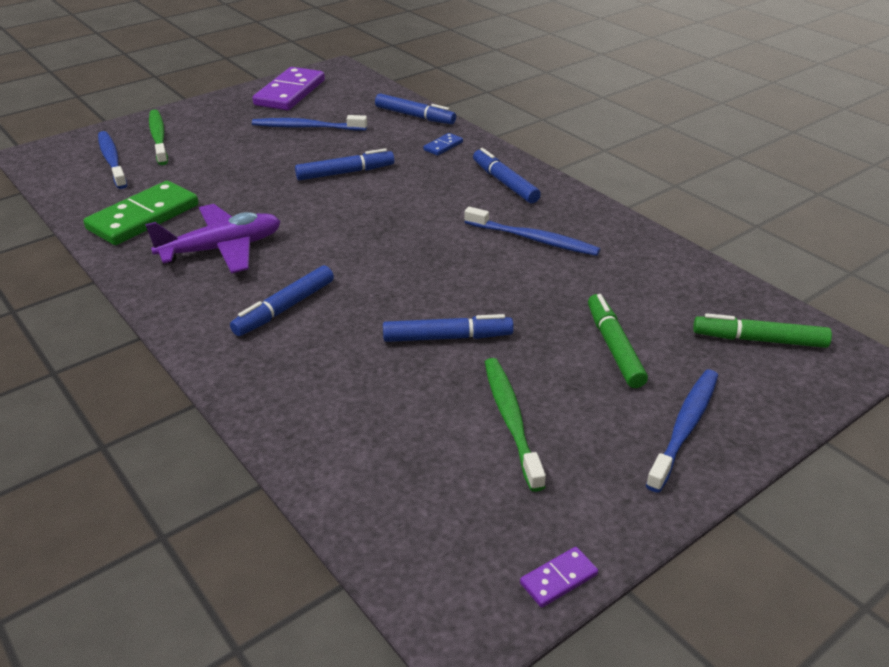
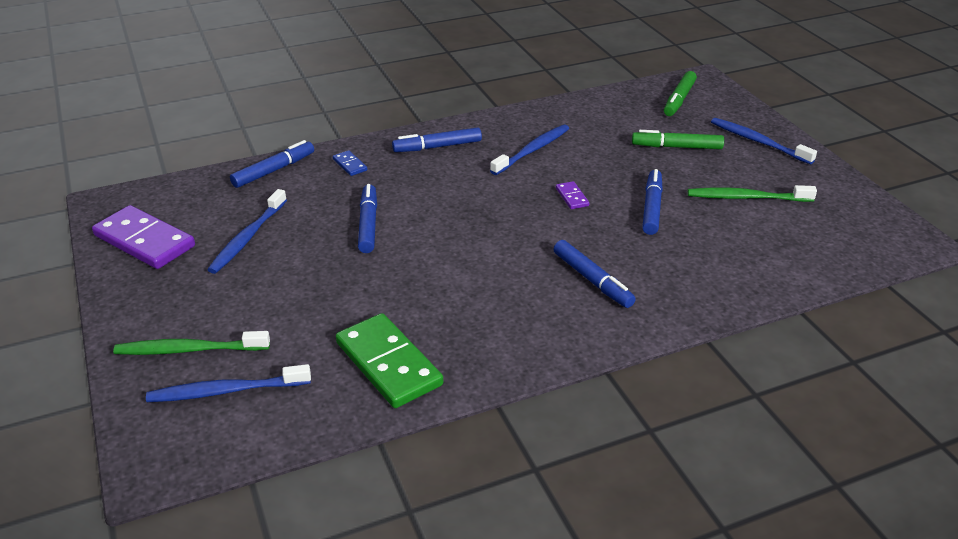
camera: 75 degrees left, 0 degrees up
(222, 249) = (480, 311): purple plane -> none
(558, 579) = (880, 206): purple domino -> purple domino (572, 197)

